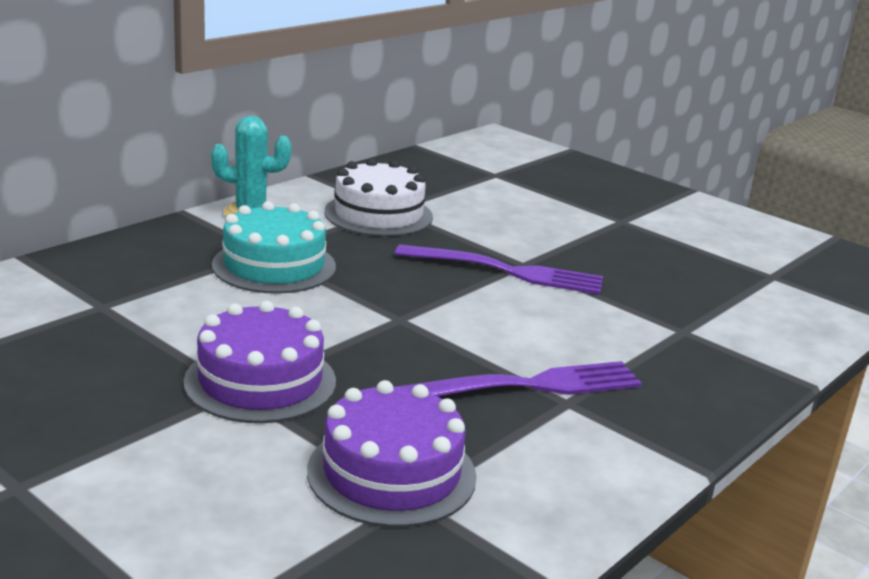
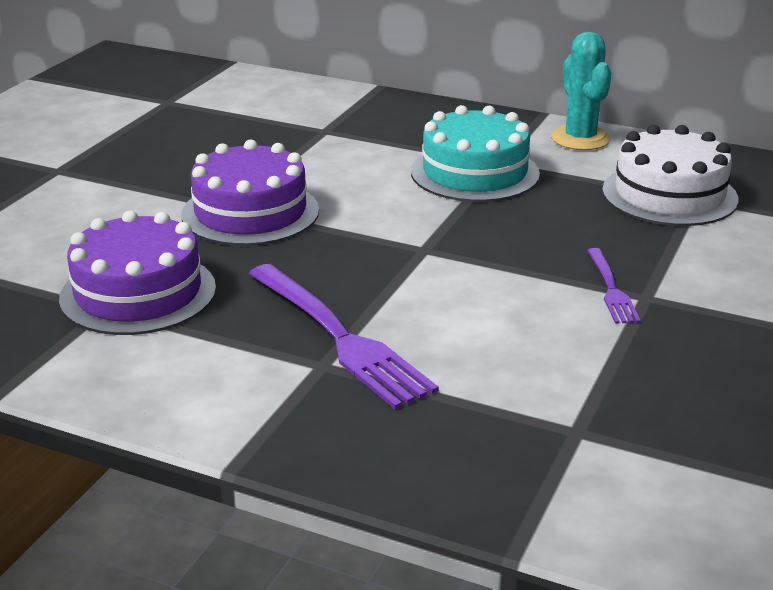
camera: 75 degrees right, 5 degrees up
(507, 271) = (611, 289): purple fork -> purple fork, size x0.52

